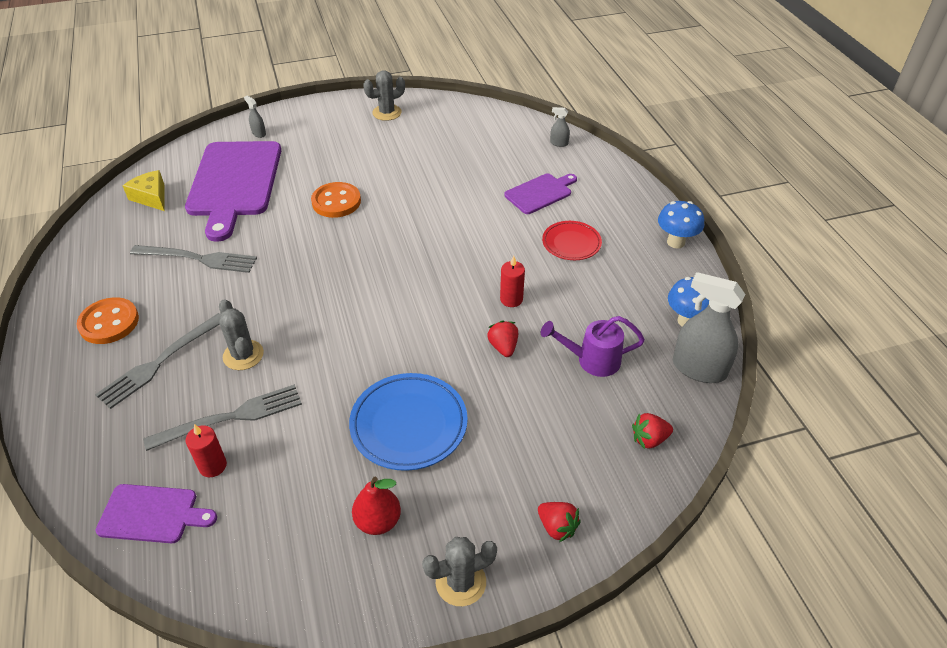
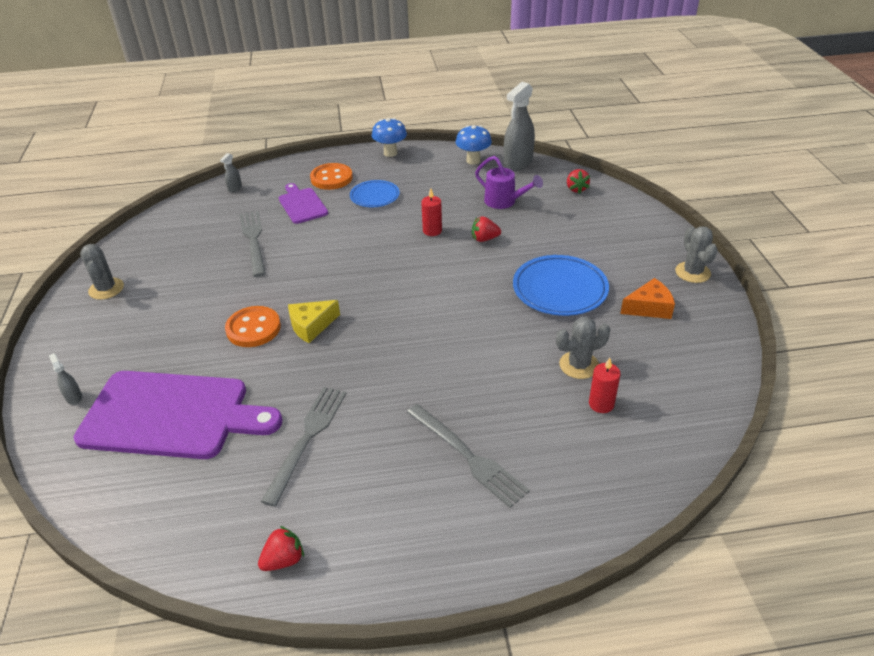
camera: 80 degrees left, 5 degrees down
(109, 322) = (396, 512): orange button -> orange button (331, 178)
(151, 197) = (158, 500): yellow cheese -> yellow cheese (311, 326)
(152, 514) = (654, 441): purple cutting board -> none
(232, 417) = (545, 394): grey fork -> grey fork (253, 240)
(243, 355) = (468, 391): grey cactus -> grey cactus (579, 365)
(259, 133) = (74, 397): grey spray bottle -> grey spray bottle turned 90 degrees clockwise
(378, 521) = (649, 307): red pear -> orange cheese
(557, 527) = (646, 231): red strawberry -> red strawberry (283, 560)
(571, 243) = (374, 196): red plate -> blue plate
(592, 360) = (504, 202): purple watering can -> purple watering can turned 60 degrees counterclockwise

